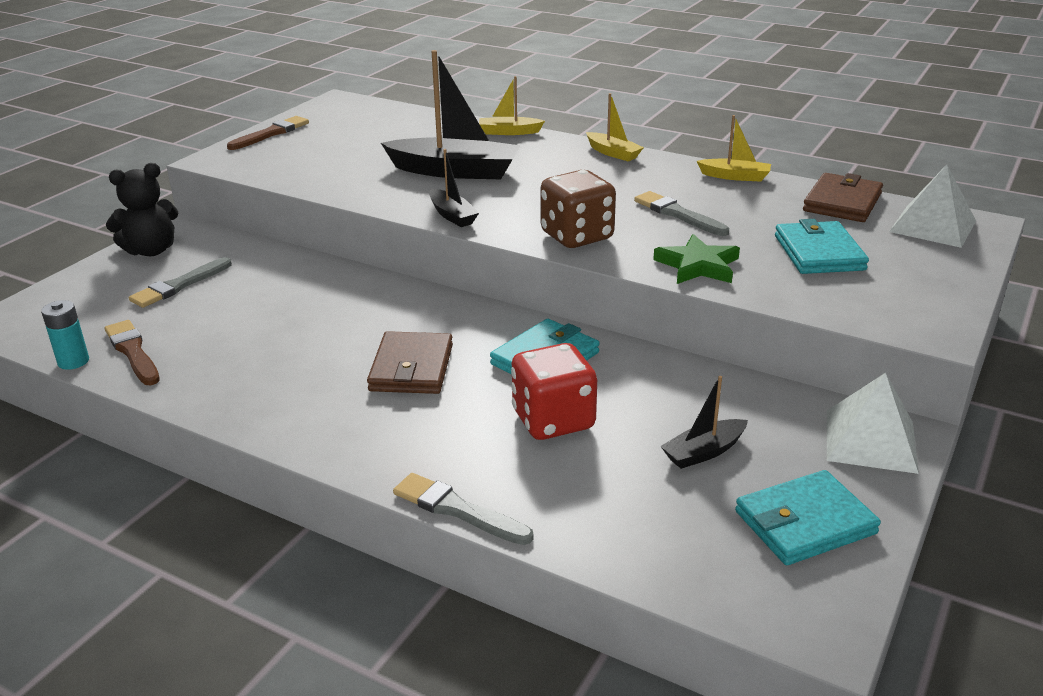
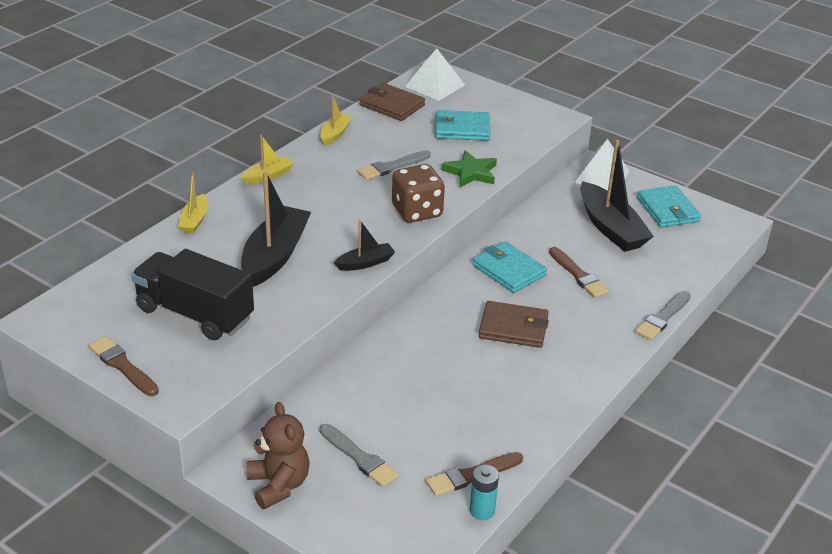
camera: 85 degrees left, 5 degrees up
(151, 250) = (279, 485): black teddy bear -> brown teddy bear
(348, 149) = (195, 314): none -> black truck
(553, 420) = (578, 275): red dice -> brown brush
(703, 452) = (611, 228): black boat -> black boat, size x1.95

